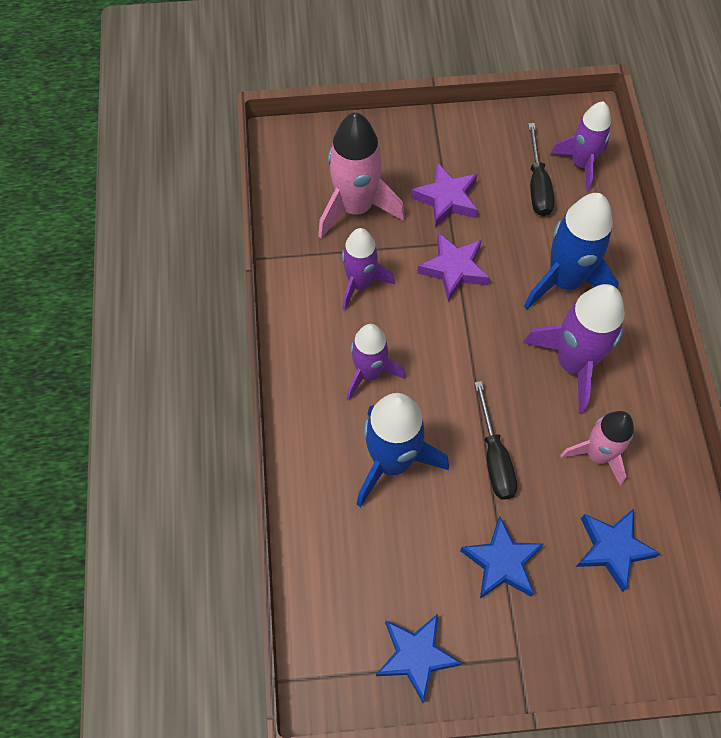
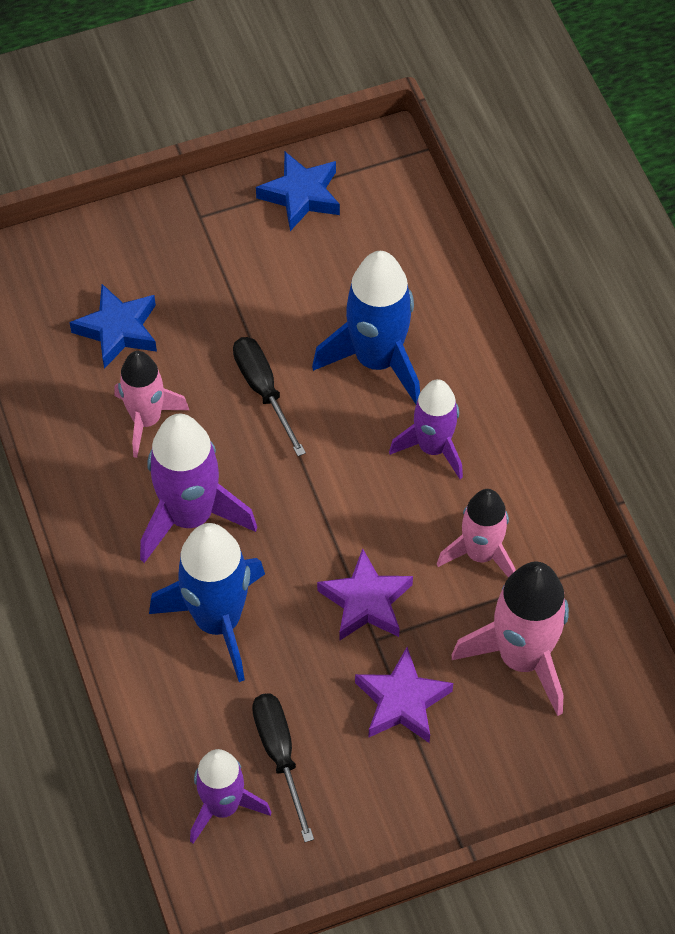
camera: 165 degrees right, 5 degrees down
(360, 283) = (480, 554): purple rocket -> pink rocket
(501, 562) = (233, 292): blue star -> none

